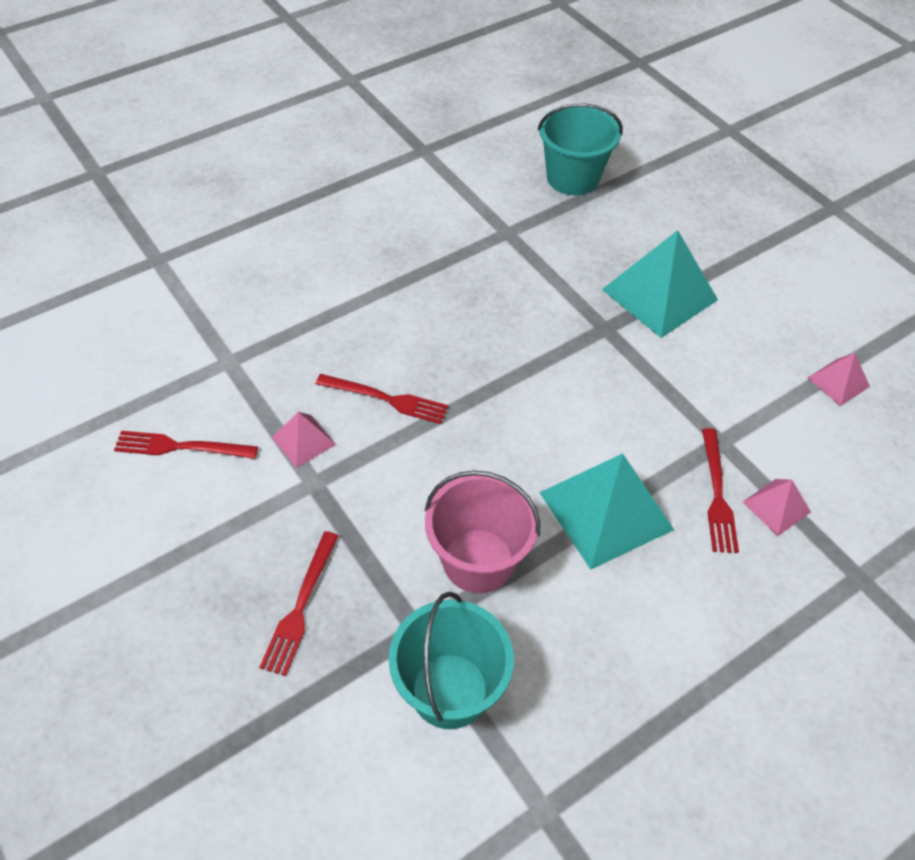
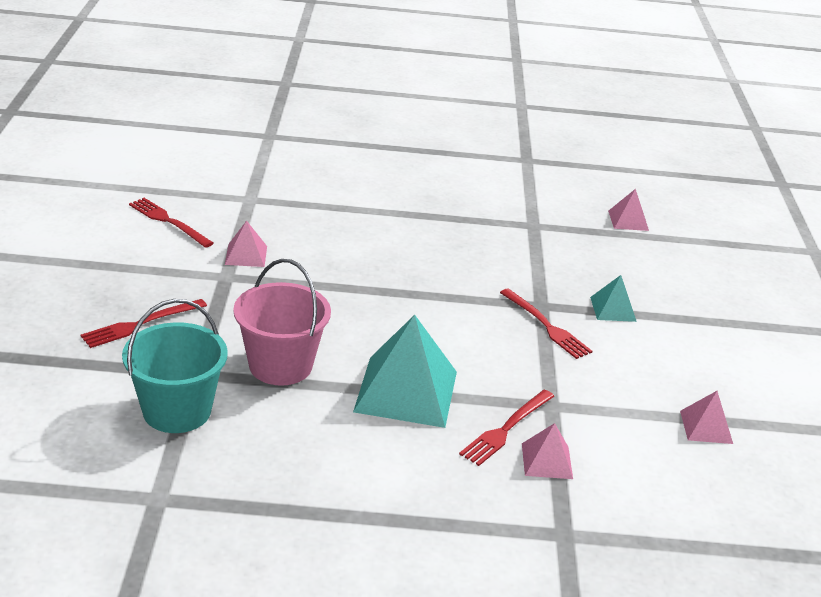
camera: 35 degrees right, 20 degrees down
(386, 399) = (327, 263): red fork -> red fork (546, 326)
(572, 178) = (628, 220): turquoise bucket -> pink pyramid
(659, 294) = (613, 309): turquoise pyramid -> turquoise pyramid, size x0.50

